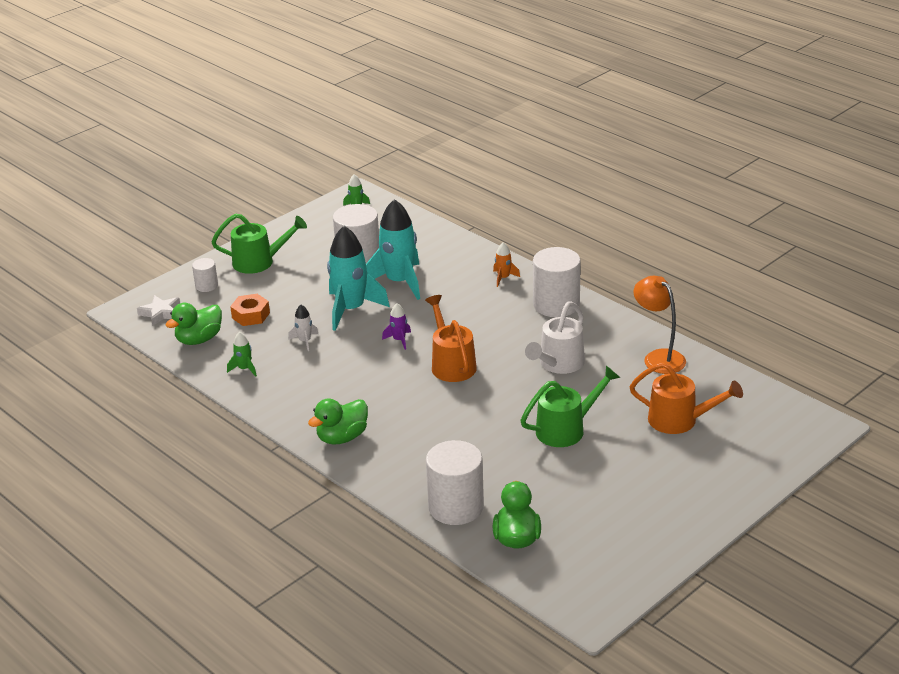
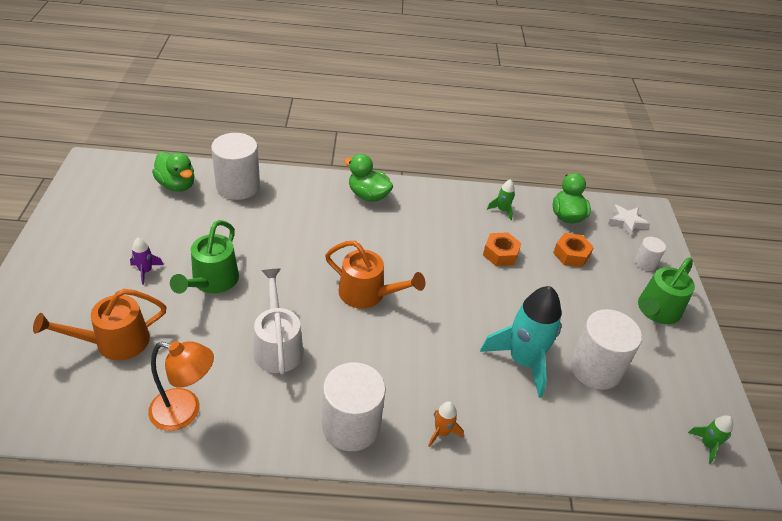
camera: 130 degrees right, 10 degrees up
(305, 341) = (500, 254): white rocket -> orange nut
(342, 437) = (368, 195): green duck -> green duck turned 60 degrees counterclockwise
(351, 309) = (514, 304): turquoise rocket -> none
(399, 340) = (436, 295): purple rocket -> purple rocket (146, 271)

